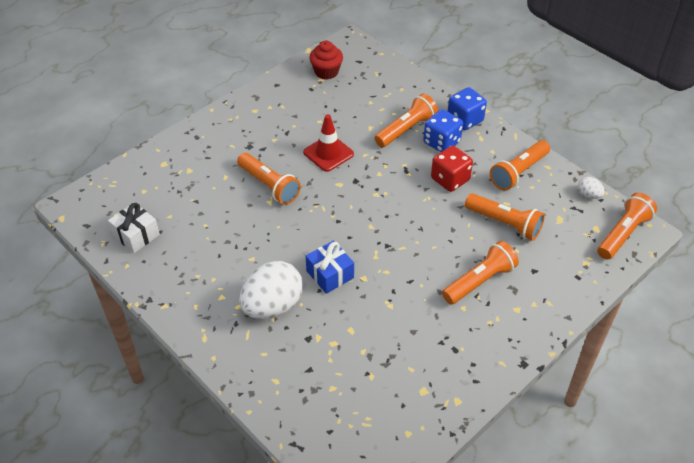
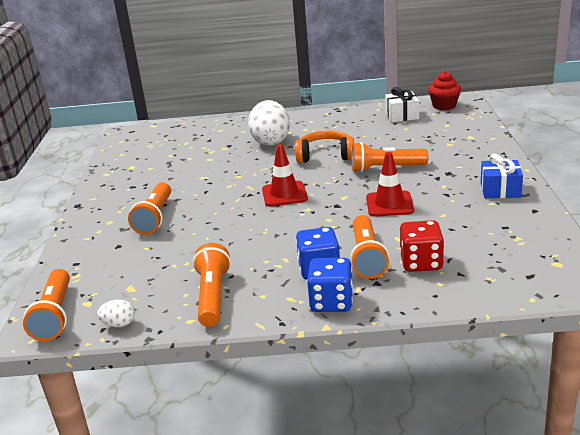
camera: 135 degrees right, 20 degrees down
(274, 240) = (325, 155): none -> orange headphones
(326, 72) = (528, 246): red cupcake -> red cupcake (444, 106)
(330, 274) = (262, 165): blue gift -> blue gift (500, 190)
(367, 222) = (284, 194): none -> red traffic cone
(450, 179) = (266, 251): red dice -> red dice (421, 263)
(504, 223) = (177, 255): orange flashlight -> none

